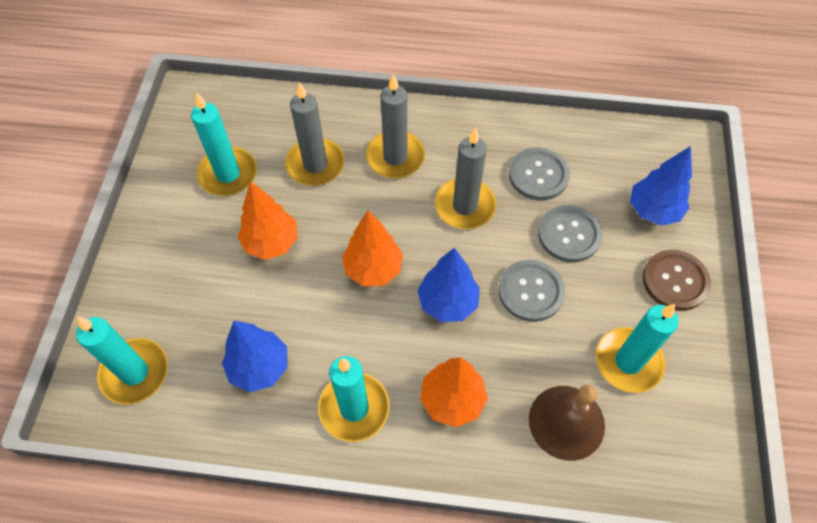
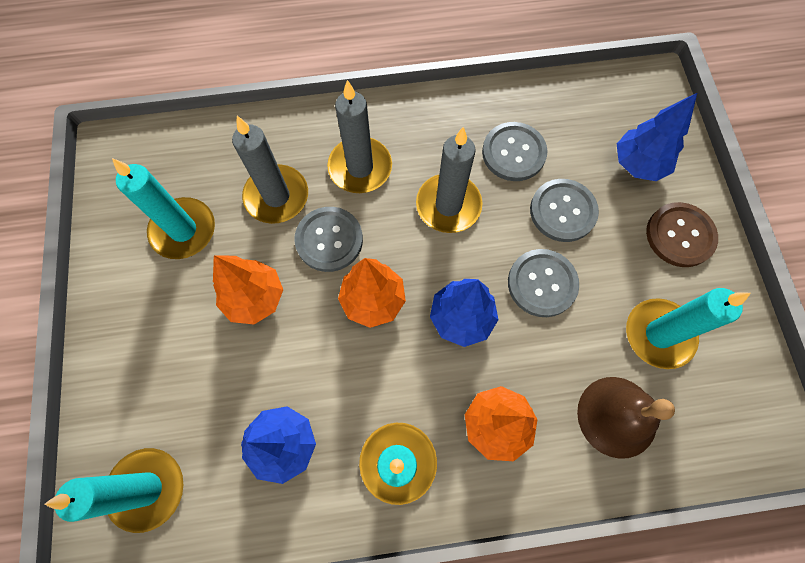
camera: 15 degrees left, 10 degrees up
(350, 210) = (329, 240): none -> grey button

